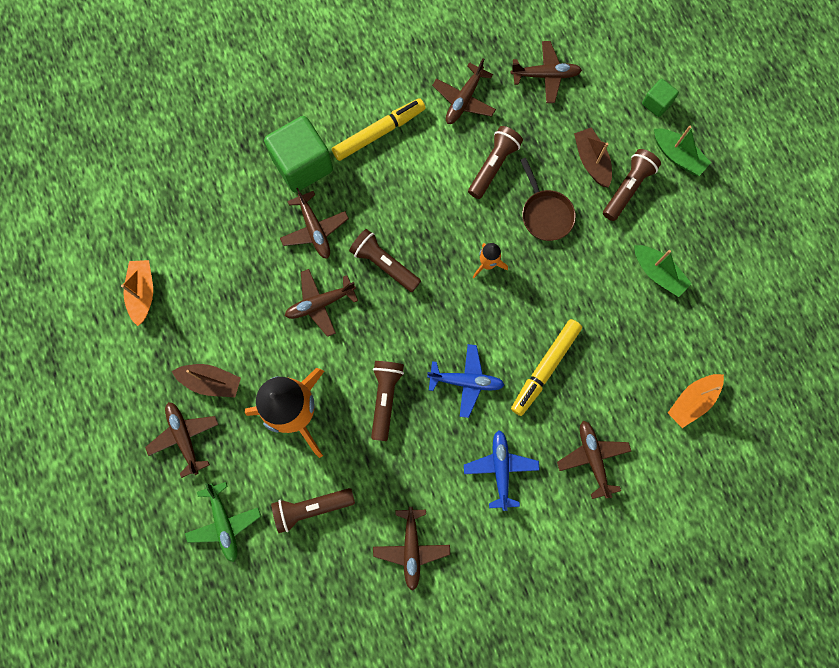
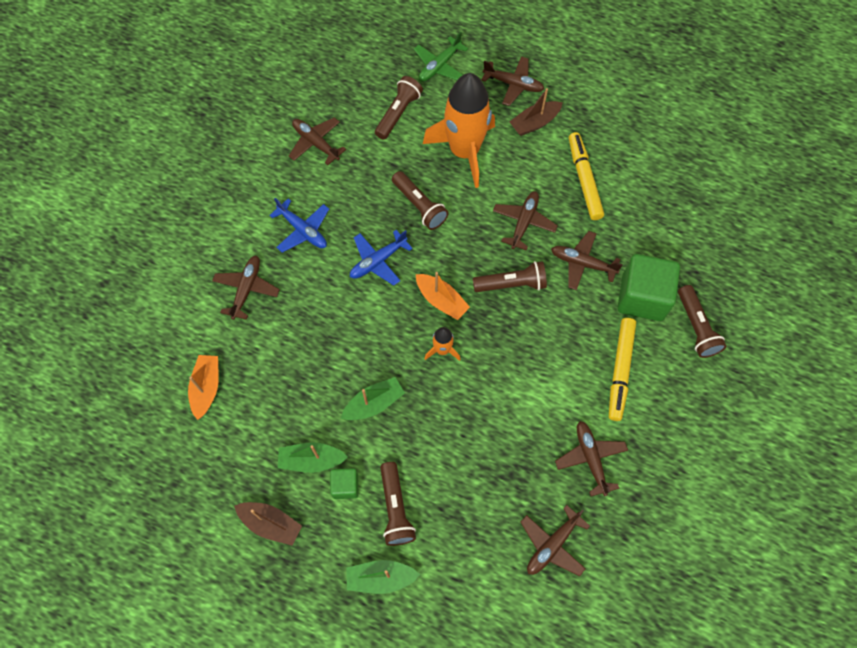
camera: 135 degrees right, 10 degrees down
(143, 293) = (635, 131): orange boat -> orange boat (441, 300)
(224, 523) = (439, 66): green plane -> green plane turned 75 degrees counterclockwise
(493, 166) = (513, 426): brown flashlight -> brown flashlight (696, 327)
(545, 214) = (438, 426): brown pan -> none
(545, 368) = (332, 316): yellow marker -> yellow marker (584, 180)
(576, 272) = (374, 403): none -> green boat
(591, 161) = (444, 504): brown boat -> brown boat (271, 524)
(592, 458) = (247, 289): brown plane -> brown plane turned 105 degrees counterclockwise
(656, 103) = (440, 611): green cube -> green cube (345, 486)

